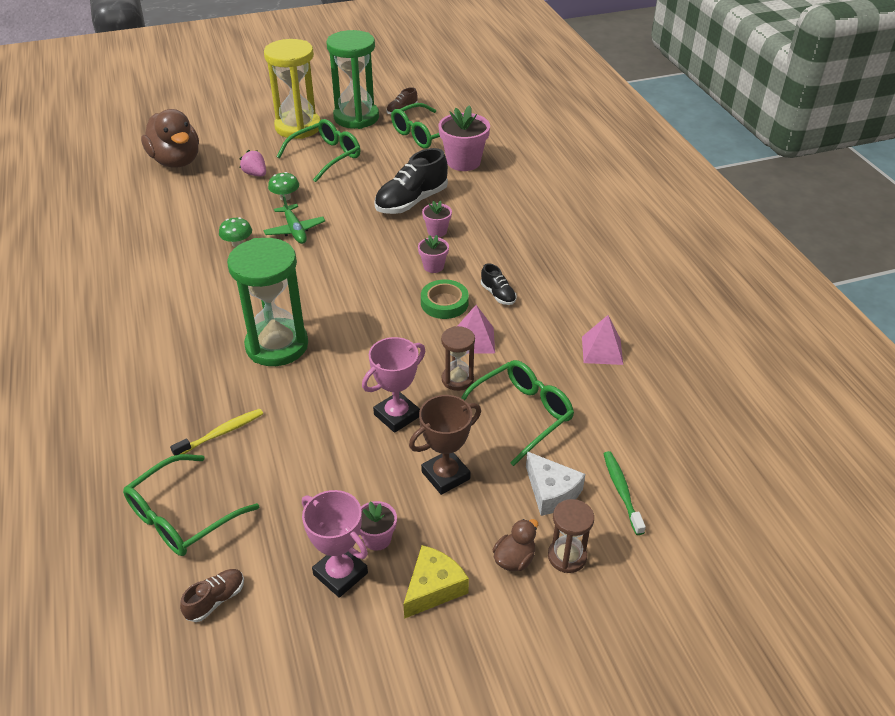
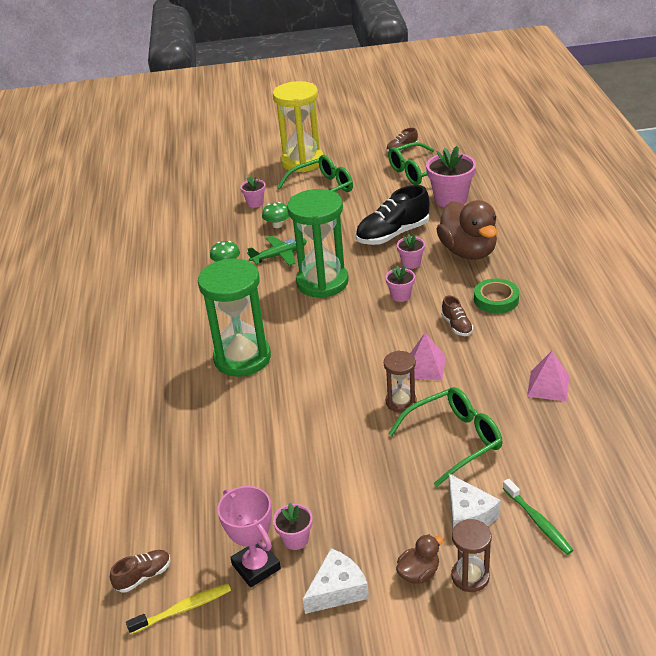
camera: 15 degrees right, 5 degrees down
(176, 161) = (188, 189): brown duck -> brown duck (468, 251)
(182, 516) = (130, 501): green glasses -> none
(221, 433) = (178, 431): yellow toothbrush -> yellow toothbrush (183, 609)
(255, 174) = (255, 203): pink strawberry -> pink flower pot
(295, 230) = (280, 255): green plane -> green plane turned 105 degrees counterclockwise
(356, 117) = (357, 154): green hourglass -> green hourglass (322, 282)
(397, 415) = (337, 430): pink trophy -> none
(433, 588) = (337, 590): yellow cheese -> white cheese
(444, 303) = (403, 330): green tape -> green tape (496, 299)
(445, 475) = (370, 489): brown trophy -> none
(498, 294) = (457, 326): black shoe -> brown shoe
(621, 491) = (538, 521): green toothbrush -> green toothbrush turned 150 degrees clockwise

